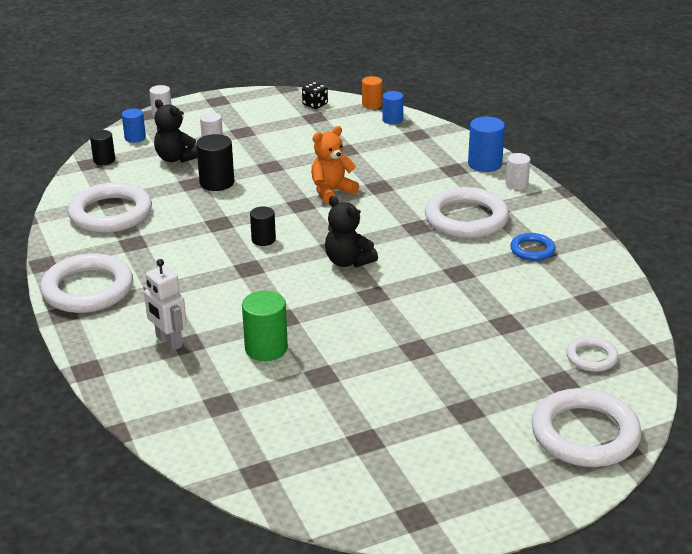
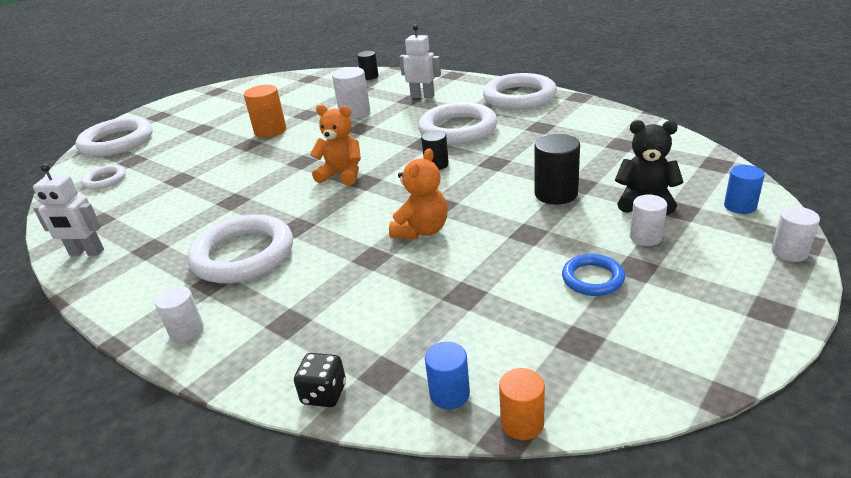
camera: 155 degrees right, 0 degrees up
(104, 160) = (710, 171): black cylinder -> black cylinder (369, 77)
(111, 213) = (599, 136): white ring -> white ring (458, 129)
(266, 348) = (354, 113): green cylinder -> white cylinder
(315, 104) = (616, 373): black dice -> black dice (324, 393)
(348, 261) = (342, 175): black teddy bear -> orange teddy bear
(380, 360) = (270, 131): none -> orange cylinder
(485, 164) = (243, 352): blue cylinder -> none
(532, 250) = (158, 246): blue ring -> blue ring (592, 279)
(595, 266) = (86, 253): none -> white robot

